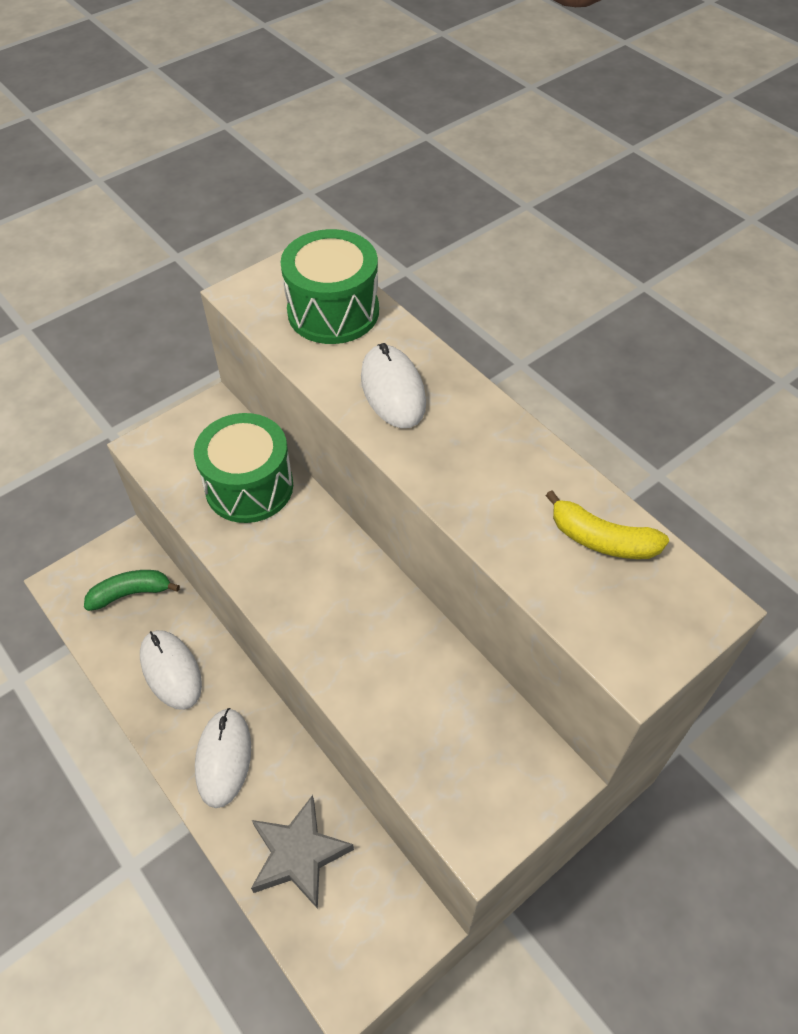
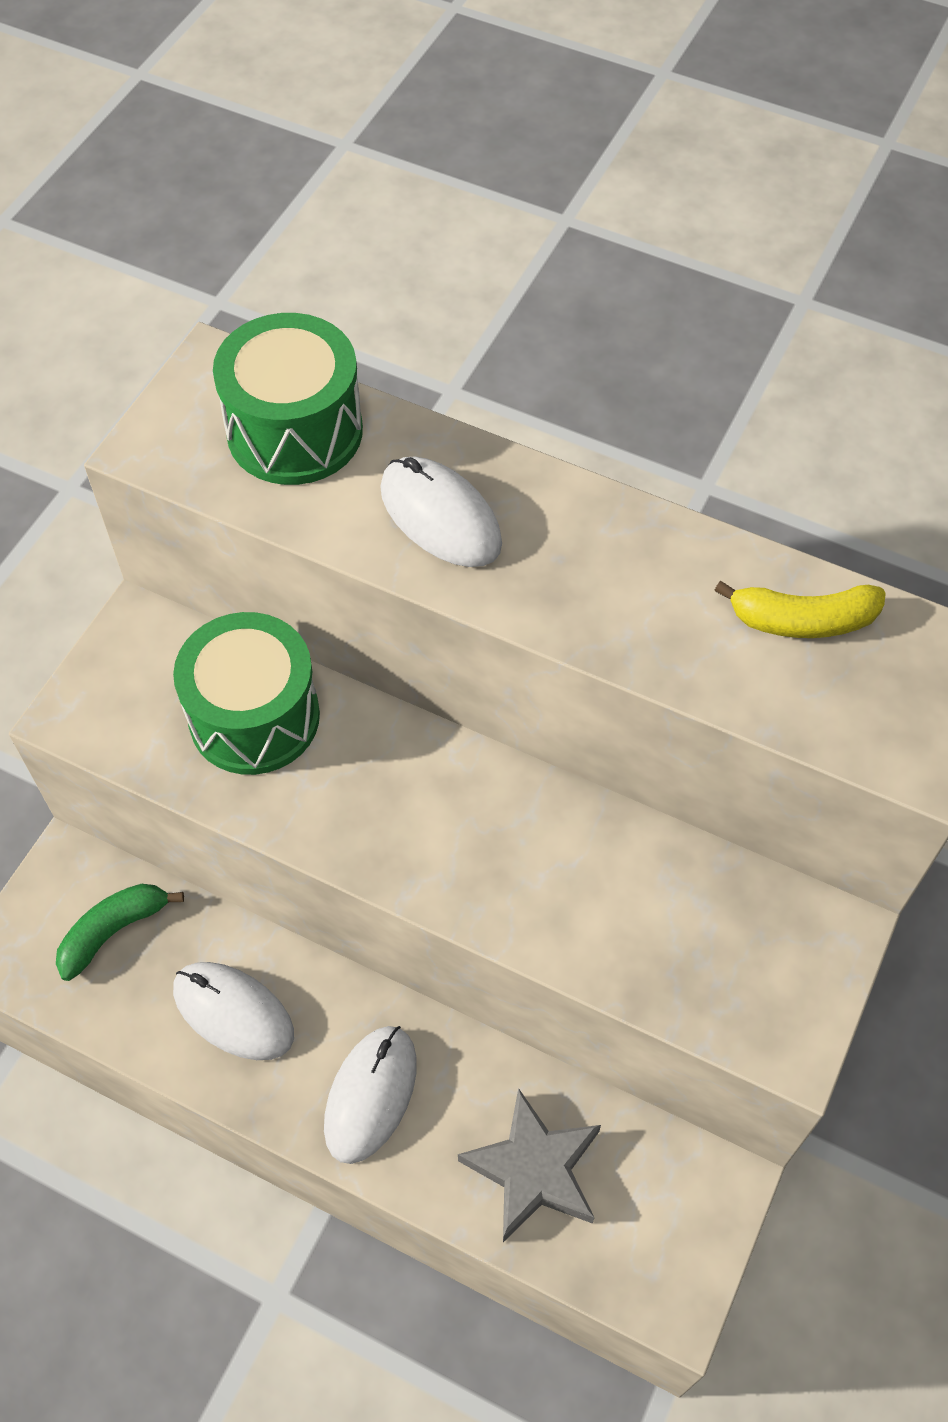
camera: 25 degrees left, 5 degrees up
(224, 758) = (371, 1095): white mouse -> white mouse turned 45 degrees clockwise

